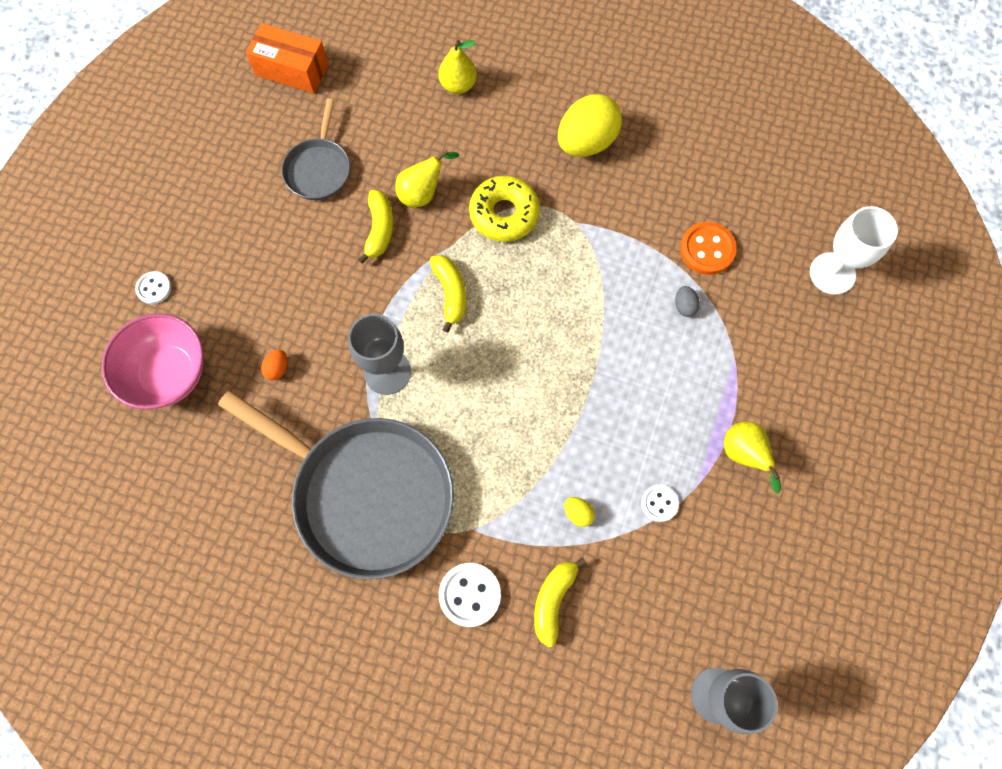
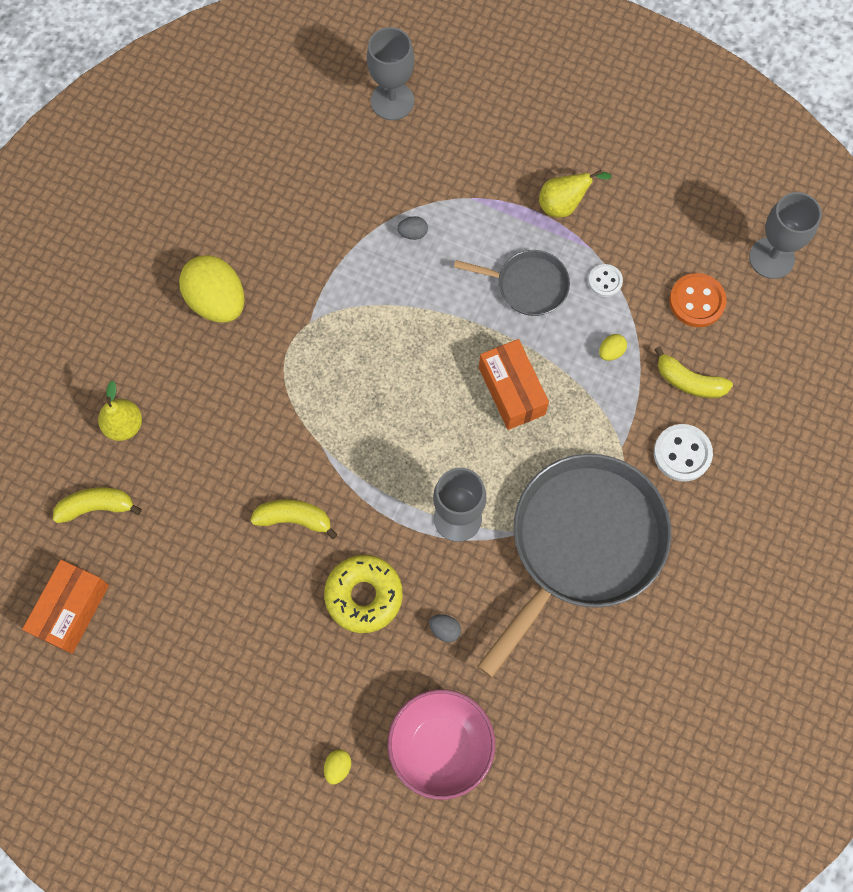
camera: 85 degrees left, 0 degrees up
(154, 288) = (338, 767): white button -> yellow egg
(277, 369) = (445, 630): orange egg -> grey egg
(319, 169) = (210, 582): grey pan -> grey pan (528, 285)
(422, 193) = (256, 471): yellow pear -> none
(450, 293) = (376, 450): yellow banana -> yellow banana (96, 507)
(504, 214) = (291, 390): yellow donut -> yellow donut (364, 596)
(523, 414) = (511, 391): none -> orange box
(707, 249) = (355, 204): orange button -> orange button (697, 301)
(832, 273) = (392, 101): white goblet -> grey goblet

